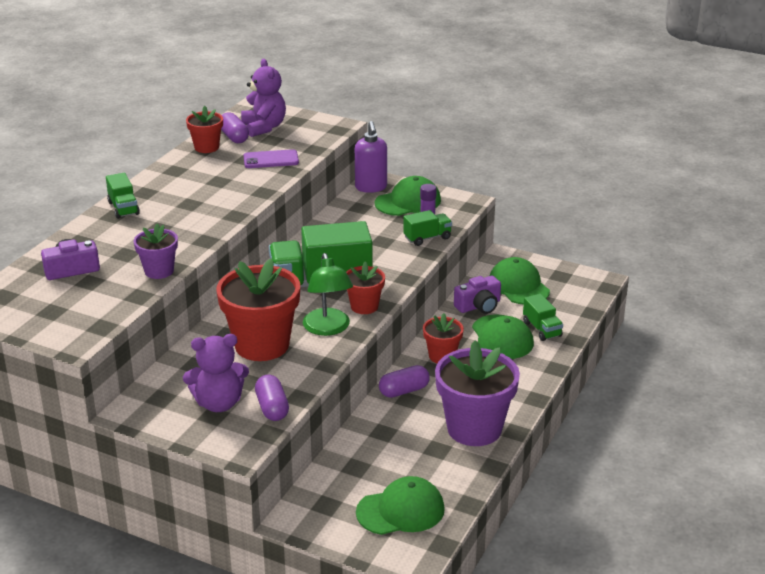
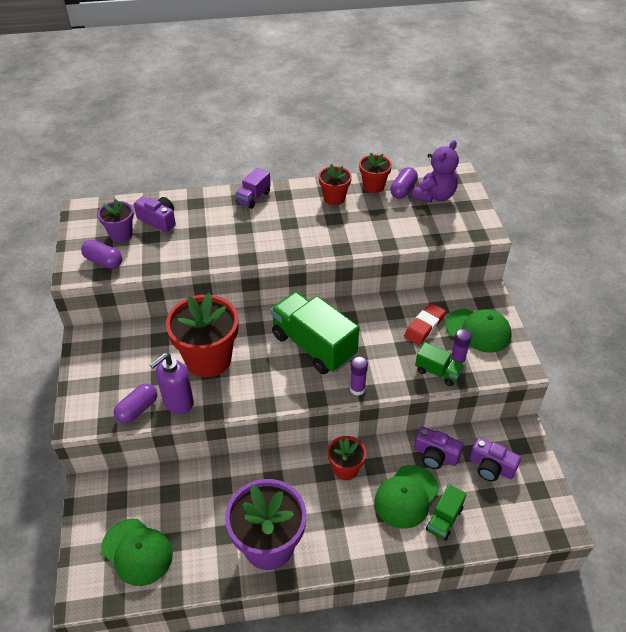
camera: 55 degrees right, 15 degrees up
(123, 208) = (253, 198): green truck -> purple truck
(159, 271) = (189, 259): purple flower pot -> purple flower pot (121, 234)
(219, 403) = (124, 377): purple teddy bear -> none
(271, 160) = (392, 226): purple phone -> none
(328, 328) = (258, 384): green lamp -> none
(364, 306) = (305, 388): red flower pot -> red flower pot (334, 198)
(371, 187) = (474, 297): purple soap dispenser -> purple soap dispenser (178, 402)
(371, 223) = (424, 326): none -> red eraser
(397, 281) = (357, 389): none -> purple glue stick
(404, 391) = (281, 470): purple capsule -> purple capsule (103, 261)
(518, 286) = (491, 467): green cap -> purple camera

